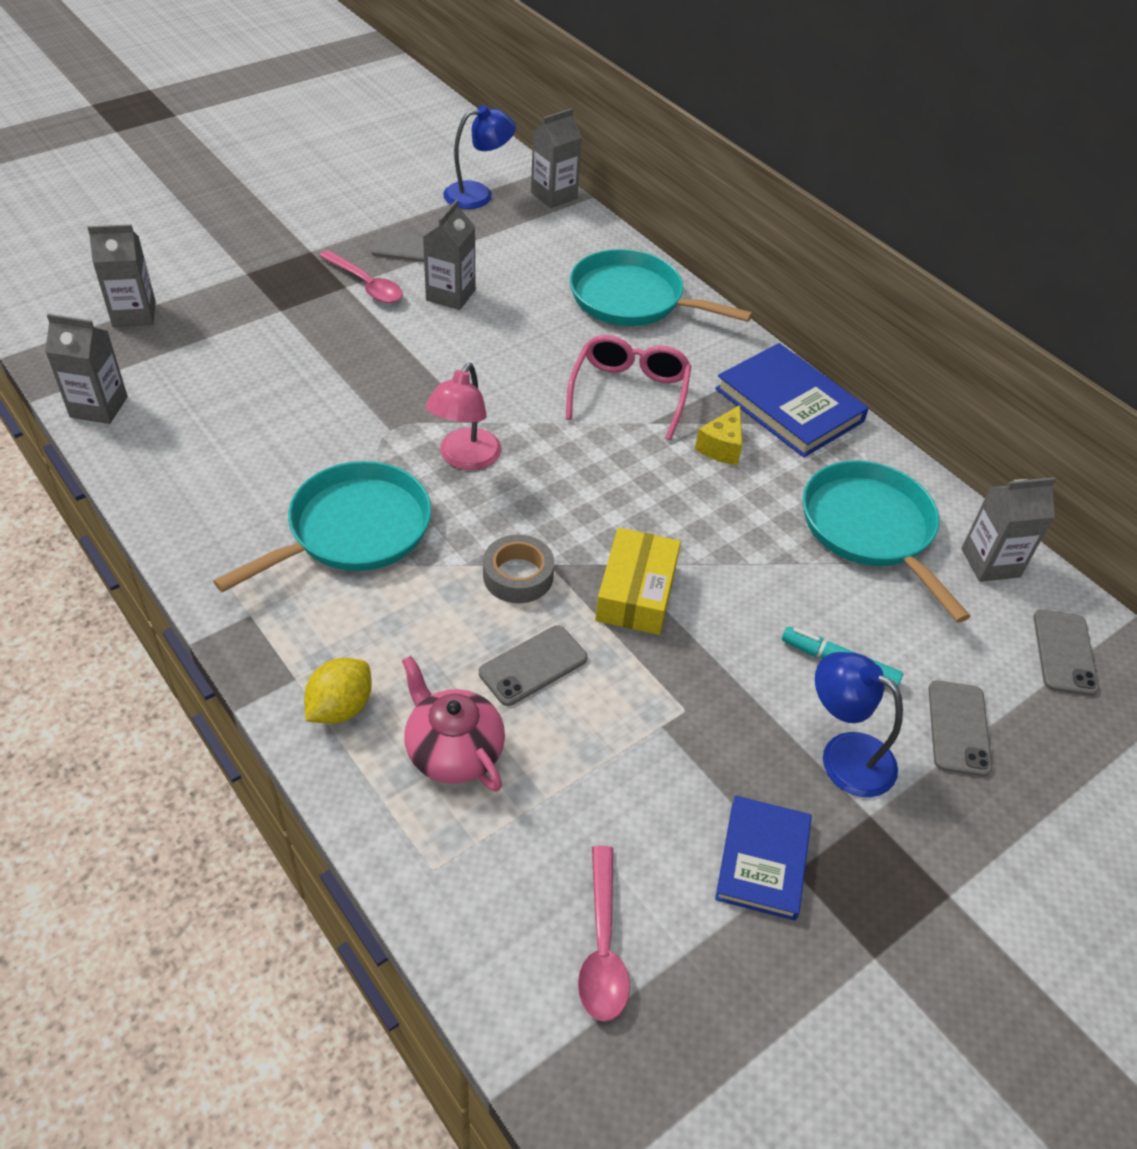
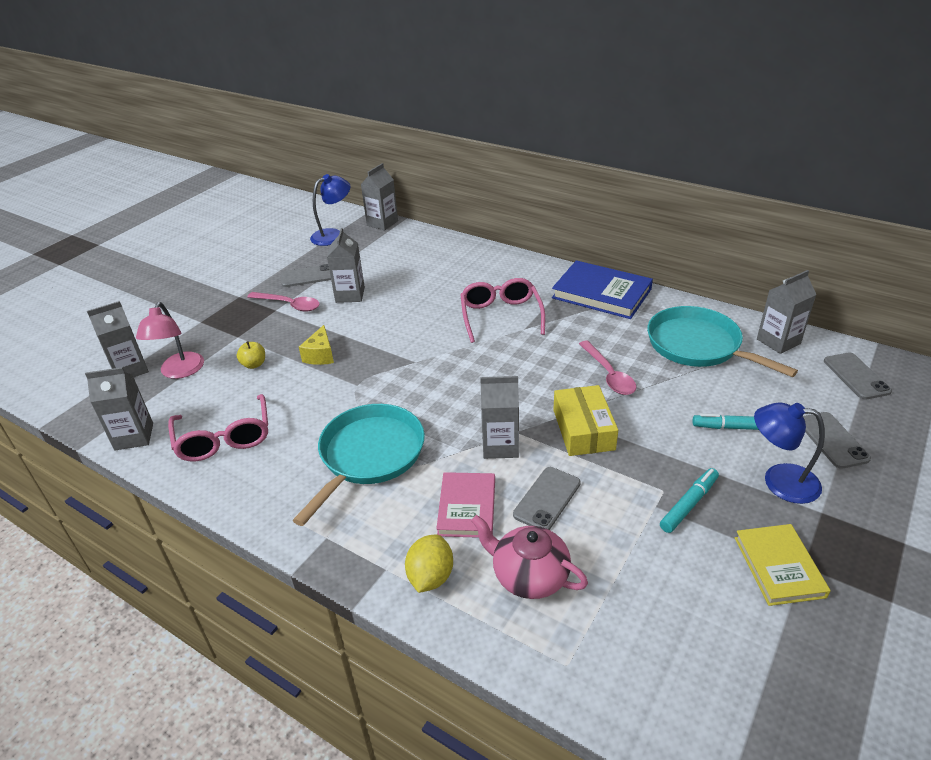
camera: 15 degrees left, 10 degrees down
(198, 447) = (224, 439): none -> pink glasses
(281, 357) = (254, 364): none -> yellow apple
(430, 640) = (467, 507): none -> pink book
(465, 458) = (419, 386): pink lamp -> pink lamp (180, 372)
(518, 576) = (500, 446): grey tape -> grey carton
(602, 947) = (719, 670): pink spoon -> pink spoon (609, 375)
(632, 299) = (467, 264): turquoise pan -> none
(705, 740) = (689, 504): none -> turquoise marker
(721, 447) = (578, 328): yellow cheese -> yellow cheese (320, 355)
(762, 860) = (779, 567): blue book -> yellow book

